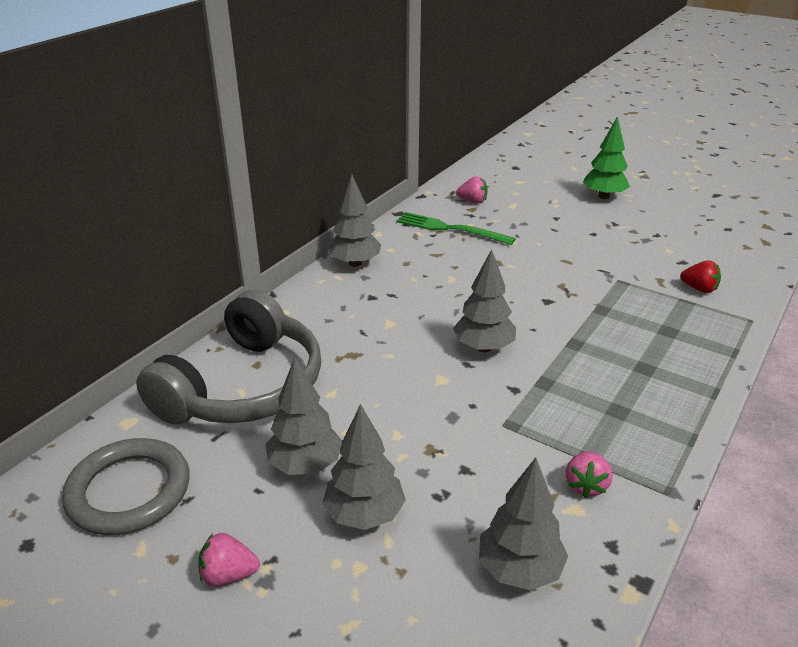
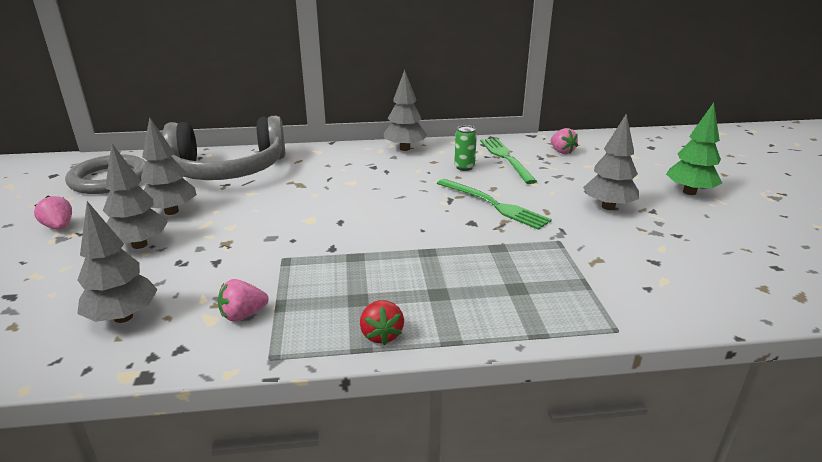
camera: 50 degrees right, 5 degrees down
(440, 255) = (464, 167): none -> green can
(483, 347) = (368, 220): grey tree -> grey tree (608, 207)
(529, 276) = (494, 205): none -> green fork
(699, 289) = (621, 284): red strawberry -> red strawberry (381, 335)

